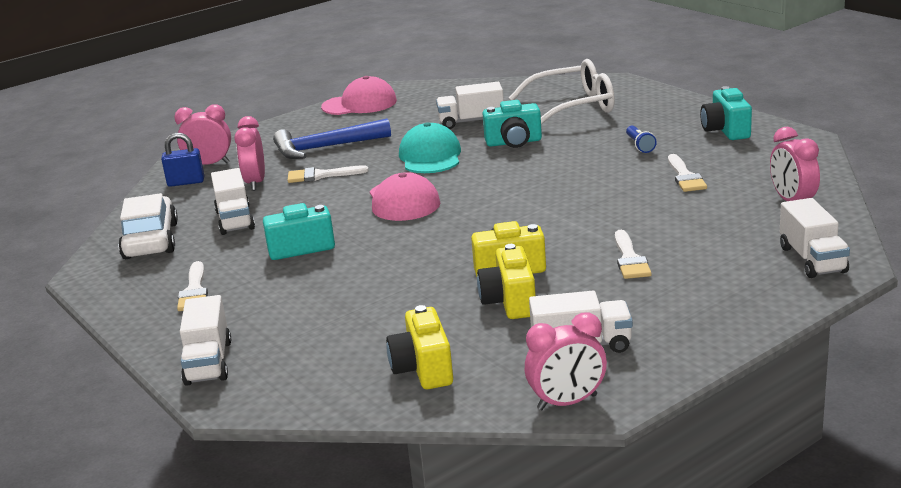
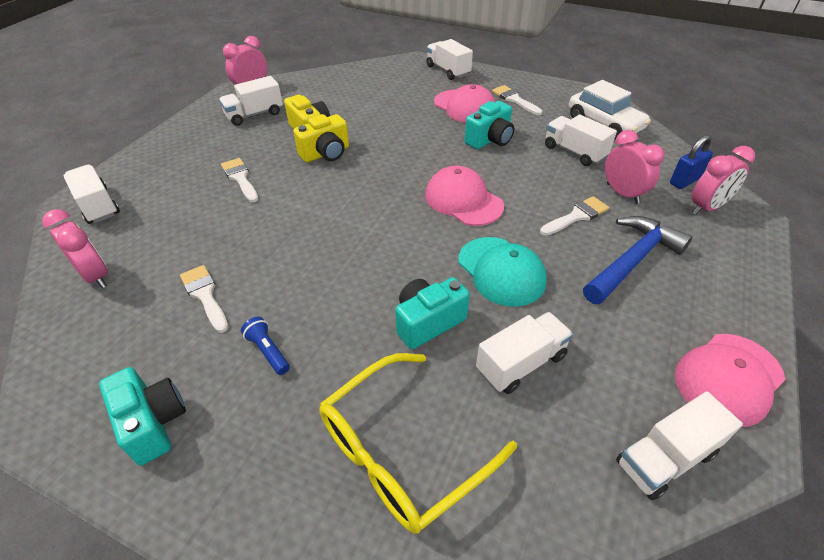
camera: 150 degrees right, 20 degrees up
(271, 294) = (465, 107): none -> pink cap
(423, 369) = (334, 88): yellow camera -> none
(436, 91) = (665, 458): none -> white truck
(573, 107) = (402, 451): white glasses -> yellow glasses

